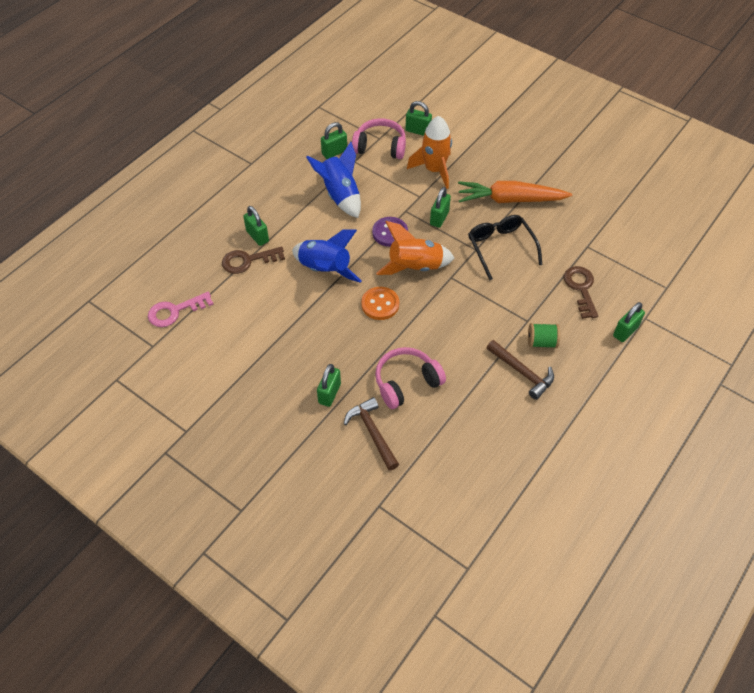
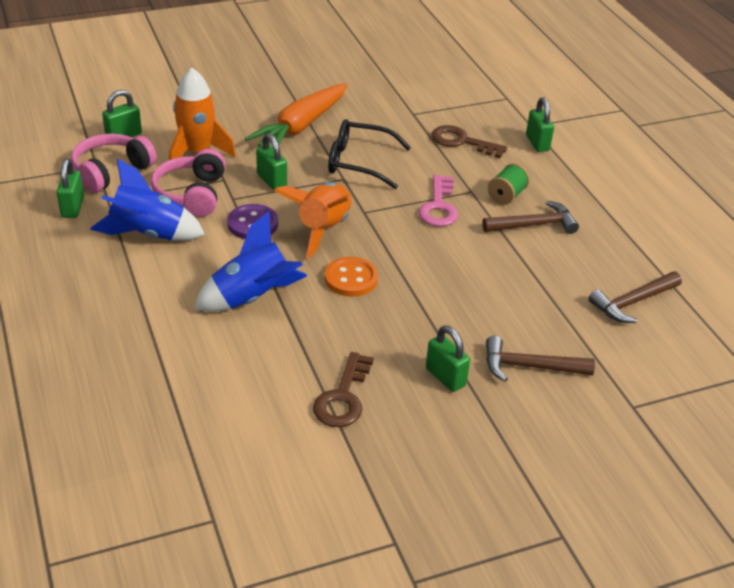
camera: 60 degrees left, 15 degrees down
(175, 311) = (174, 468): pink key -> pink key (439, 206)
(248, 261) = (163, 358): brown key -> brown key (343, 397)
(257, 236) = (131, 331): green padlock -> none
(406, 383) = (481, 309): pink headphones -> pink headphones (192, 194)
(486, 465) = (633, 302): none -> brown hammer

